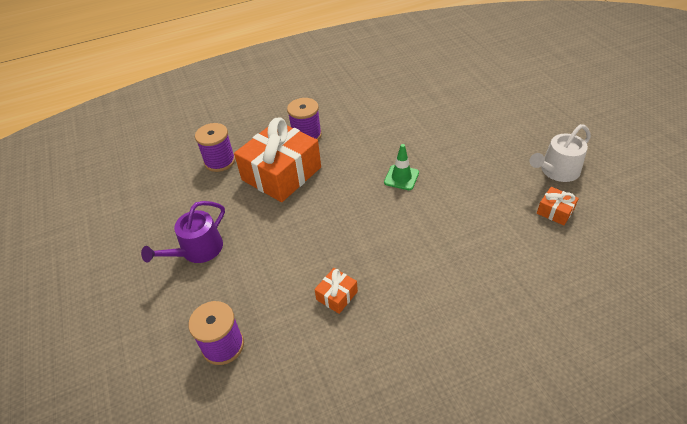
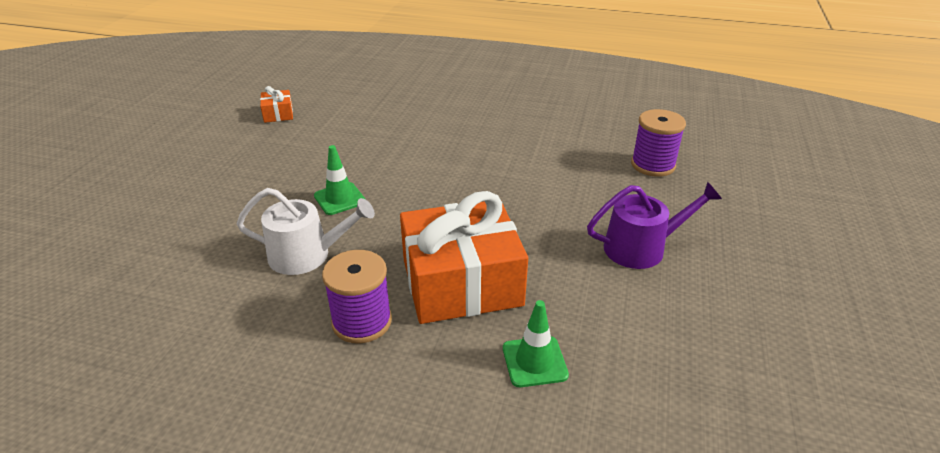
camera: 145 degrees left, 10 degrees down
(220, 161) = (534, 361): purple spool -> green traffic cone
(337, 295) = (525, 150): orange gift -> none
(557, 171) = (213, 132): white watering can -> white watering can (307, 255)

